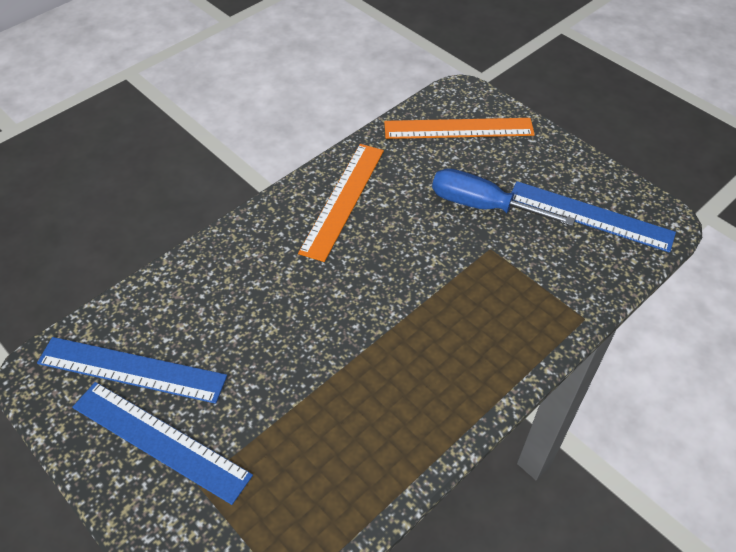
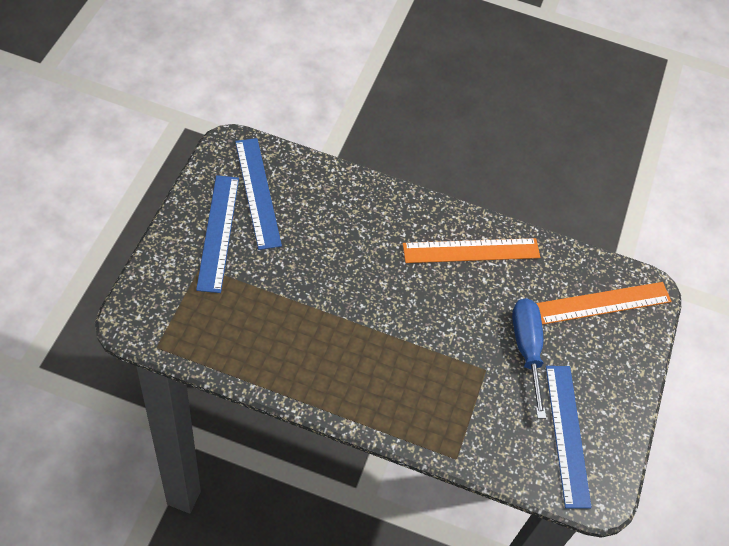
camera: 55 degrees right, 5 degrees up
(458, 128) = (603, 303): orange ruler -> orange ruler turned 75 degrees counterclockwise

